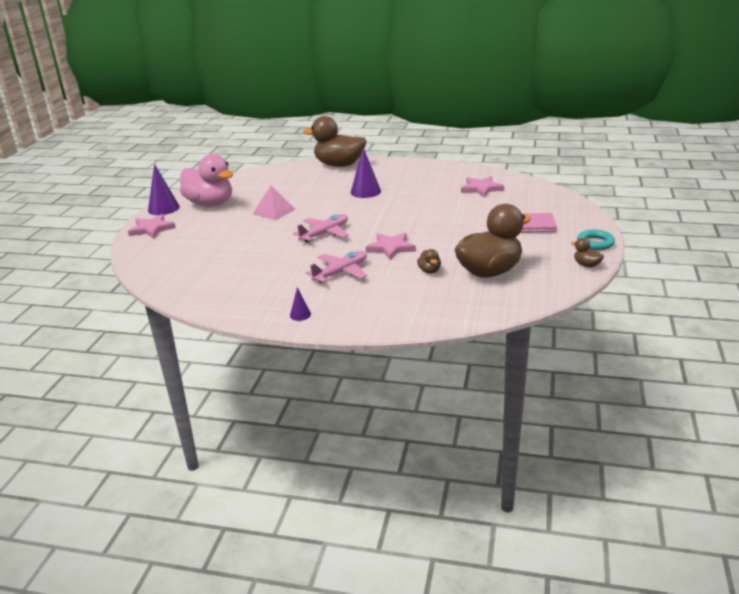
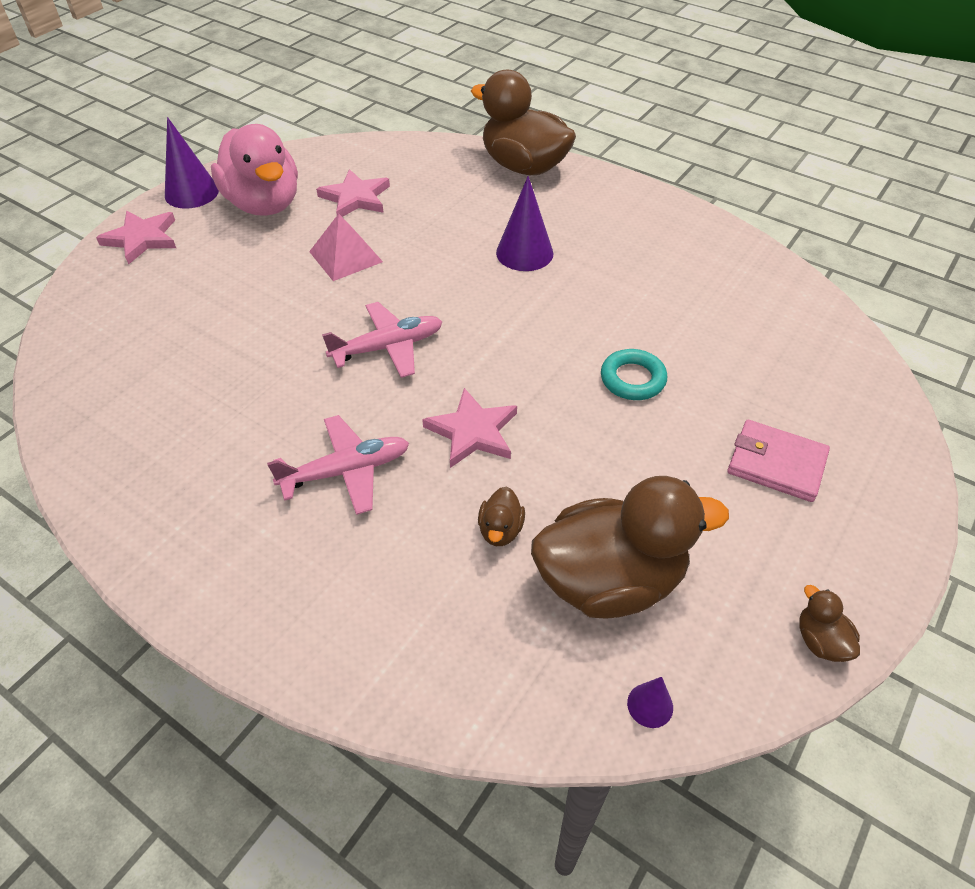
camera: 20 degrees right, 20 degrees up
(300, 315) = (205, 568): purple cone -> purple cone (650, 705)
(481, 188) = (736, 313): pink star -> pink star (356, 198)
(595, 243) = (876, 573): turquoise ring -> turquoise ring (632, 379)

